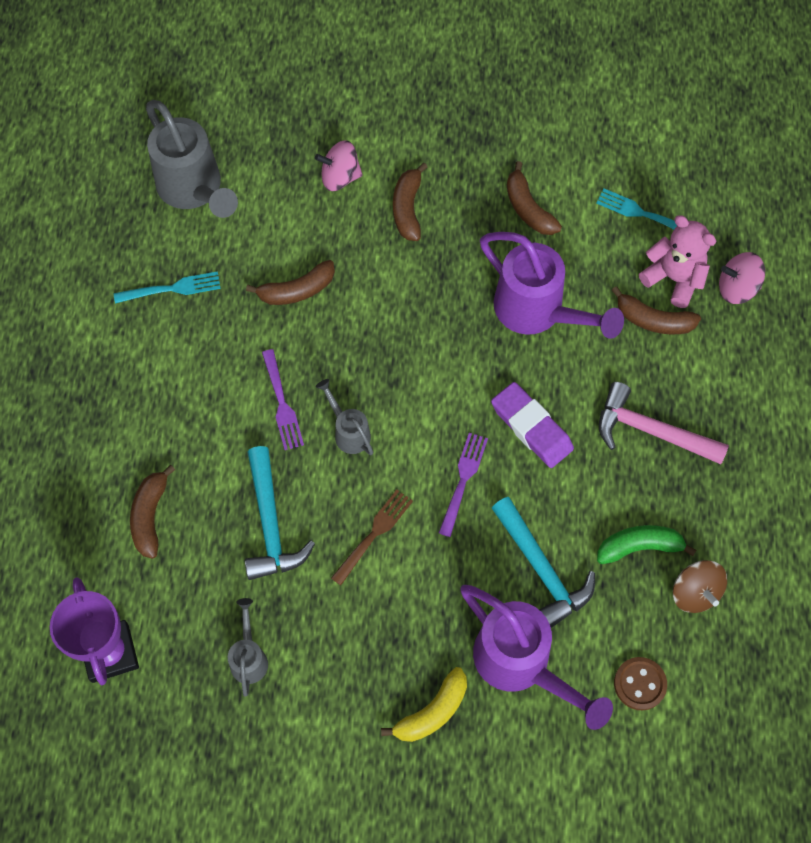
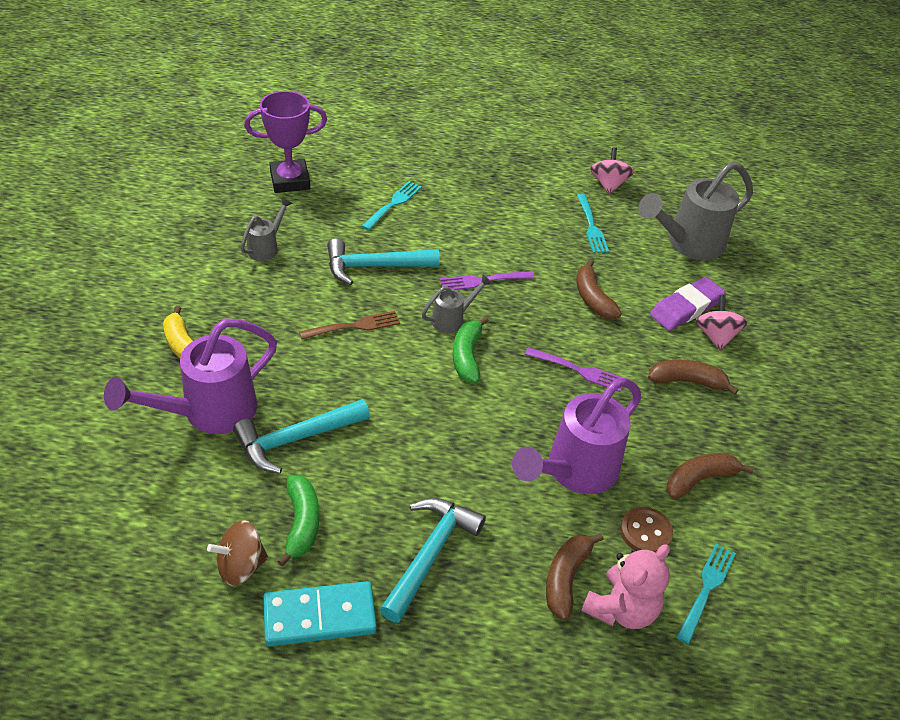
camera: 90 degrees right, 20 degrees down
(150, 516) = (393, 204): brown banana -> turquoise fork
(249, 657) = (266, 247): grey watering can -> grey watering can turned 60 degrees counterclockwise
(373, 535) = (353, 326): brown fork -> brown fork turned 60 degrees counterclockwise
(402, 413) = (467, 356): none -> green banana
(463, 481) = (395, 391): purple fork -> purple fork (577, 370)
(531, 427) = (444, 450): purple eraser -> purple eraser (686, 308)
(639, 684) = (161, 501): brown button -> brown button (645, 532)
(651, 431) = (430, 554): pink hammer -> turquoise hammer
(730, 516) = (319, 616): none -> turquoise domino
(737, 288) = (611, 678): pink spinning top -> pink spinning top (608, 184)

